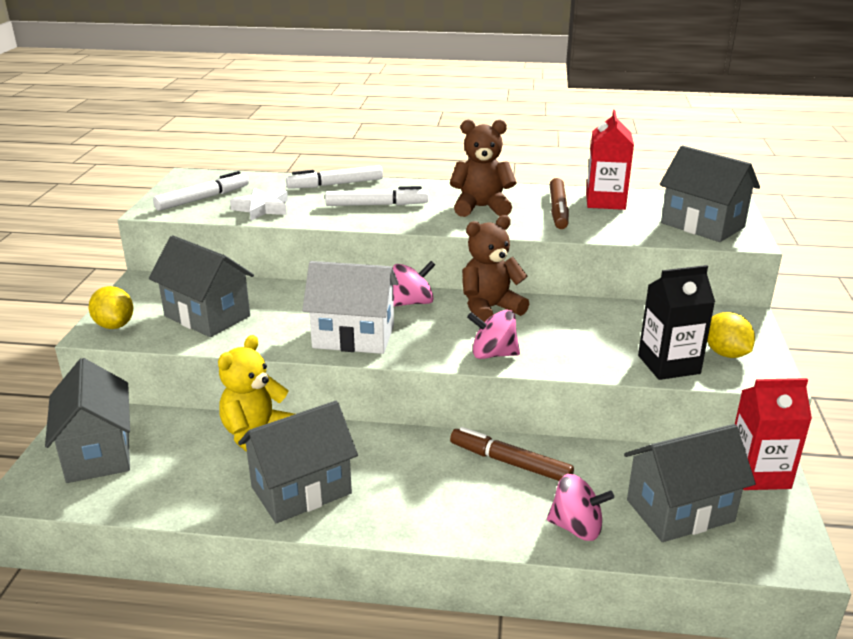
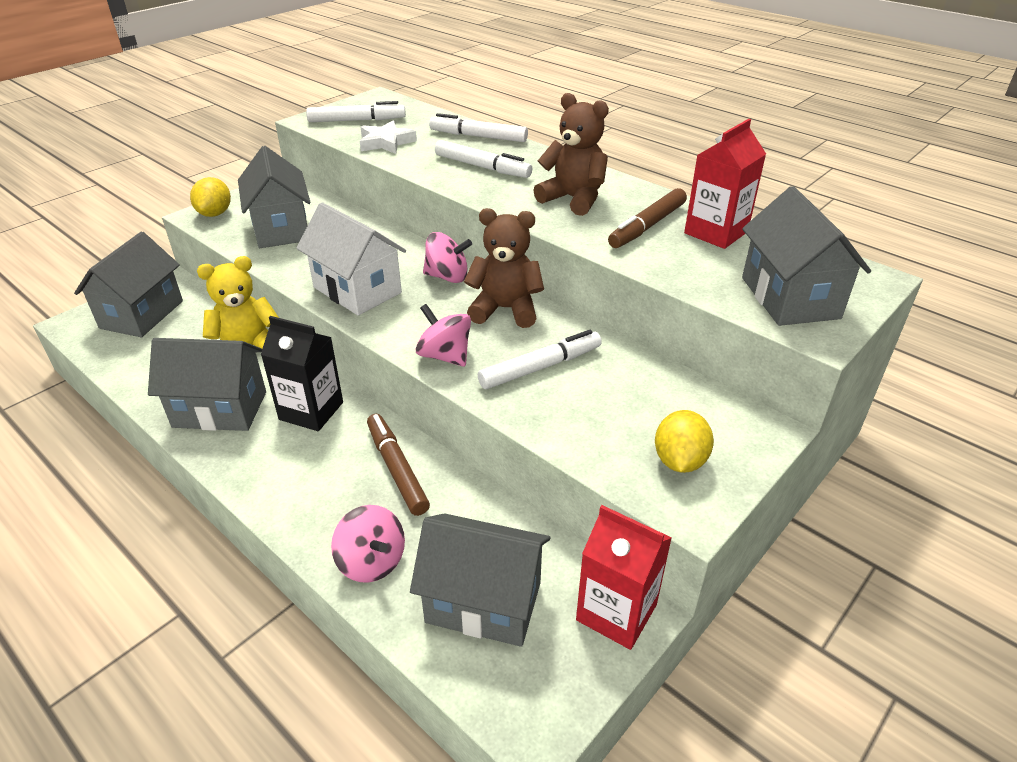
camera: 35 degrees right, 10 degrees up
(568, 335) = (540, 367): none -> white marker
(668, 364) = (597, 444): black carton -> black carton (311, 411)

